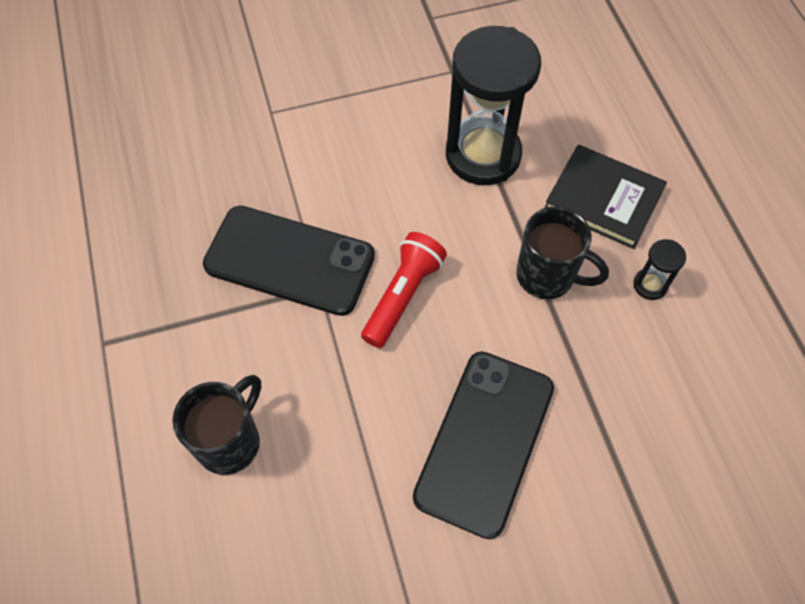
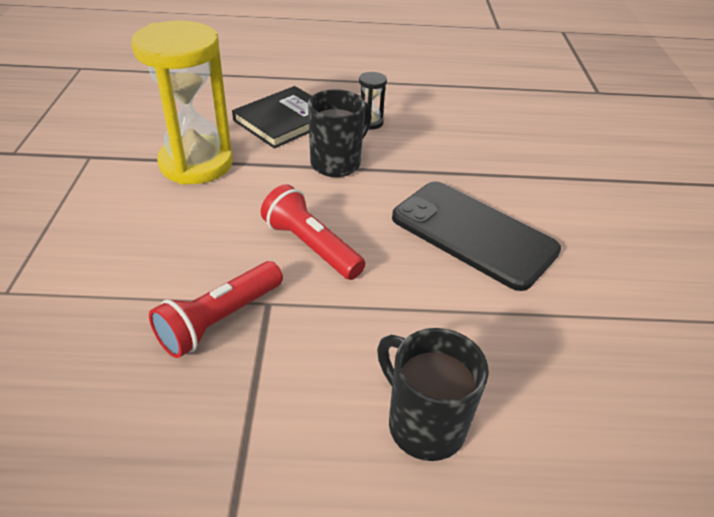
camera: 75 degrees left, 20 degrees down
(289, 260) = (220, 320): black phone -> red flashlight
(483, 155) = (196, 164): black hourglass -> yellow hourglass

